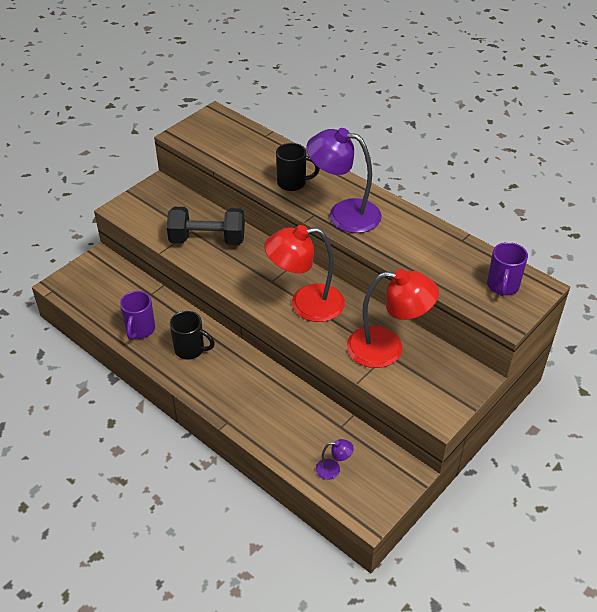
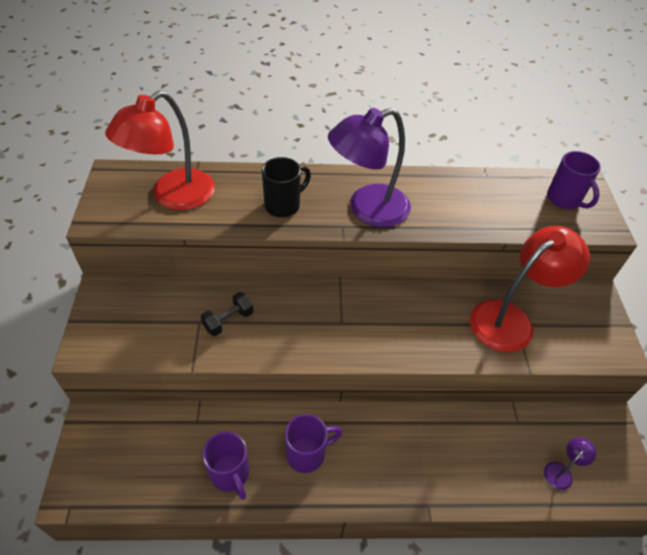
camera: 45 degrees left, 5 degrees up
(191, 349) = (307, 454): black mug -> purple mug
(207, 240) = (228, 321): black dumbbell -> black dumbbell, size x0.51
(306, 304) = (399, 325): red lamp -> red lamp (173, 196)

